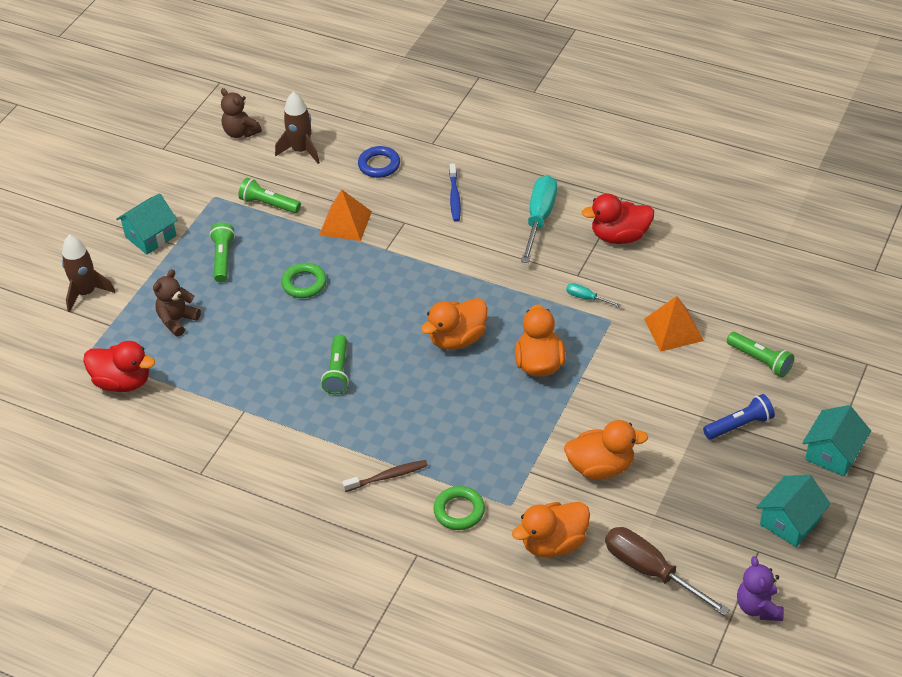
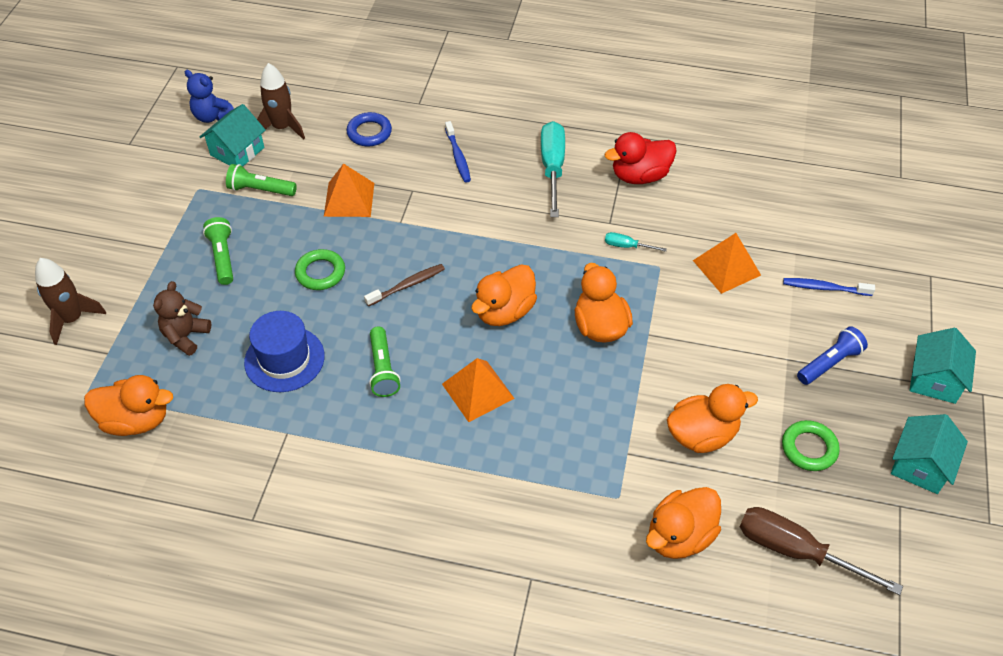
camera: 15 degrees left, 5 degrees up
(123, 382) = (136, 420): red duck -> orange duck
(150, 236) = (135, 243): turquoise house -> turquoise house (237, 151)
(241, 132) = (212, 116): brown teddy bear -> blue teddy bear
(256, 351) = (284, 359): none -> blue hat
(387, 476) = (471, 486): brown toothbrush -> brown toothbrush (407, 285)
(415, 401) = (478, 391): none -> orange pyramid
(459, 511) = (563, 515): green ring -> green ring (809, 448)
(758, 607) = (924, 574): purple teddy bear -> none
(760, 360) = (825, 288): green flashlight -> blue toothbrush

